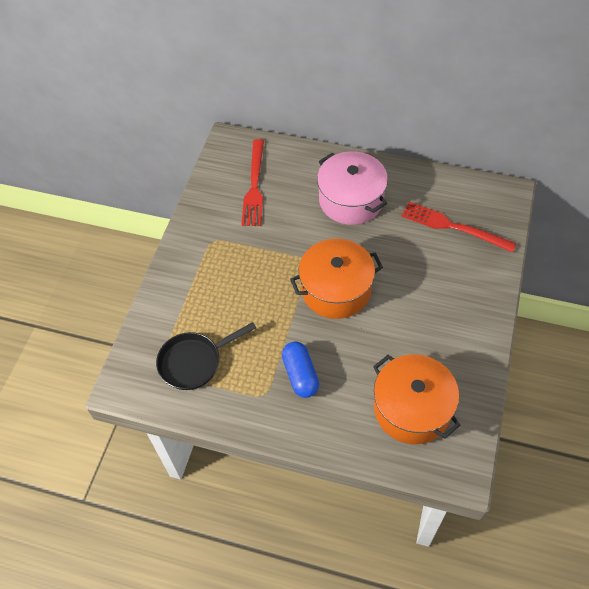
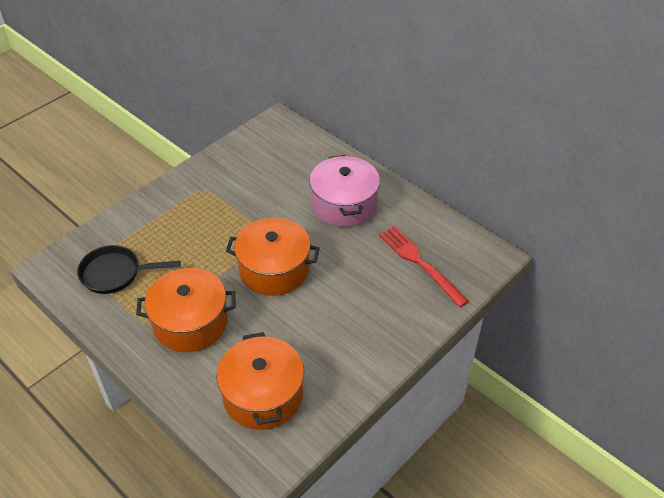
camera: 25 degrees right, 10 degrees down
(254, 186) = (271, 161): red fork -> none
(300, 375) = (190, 323): blue capsule -> orange pot

